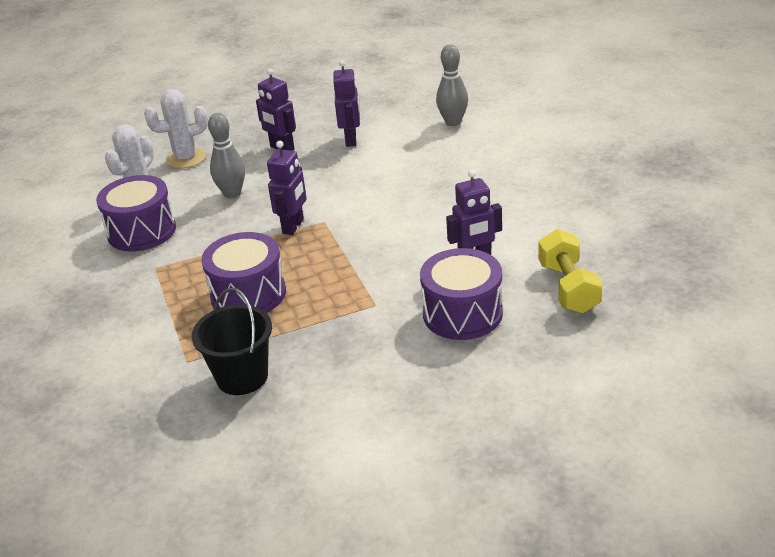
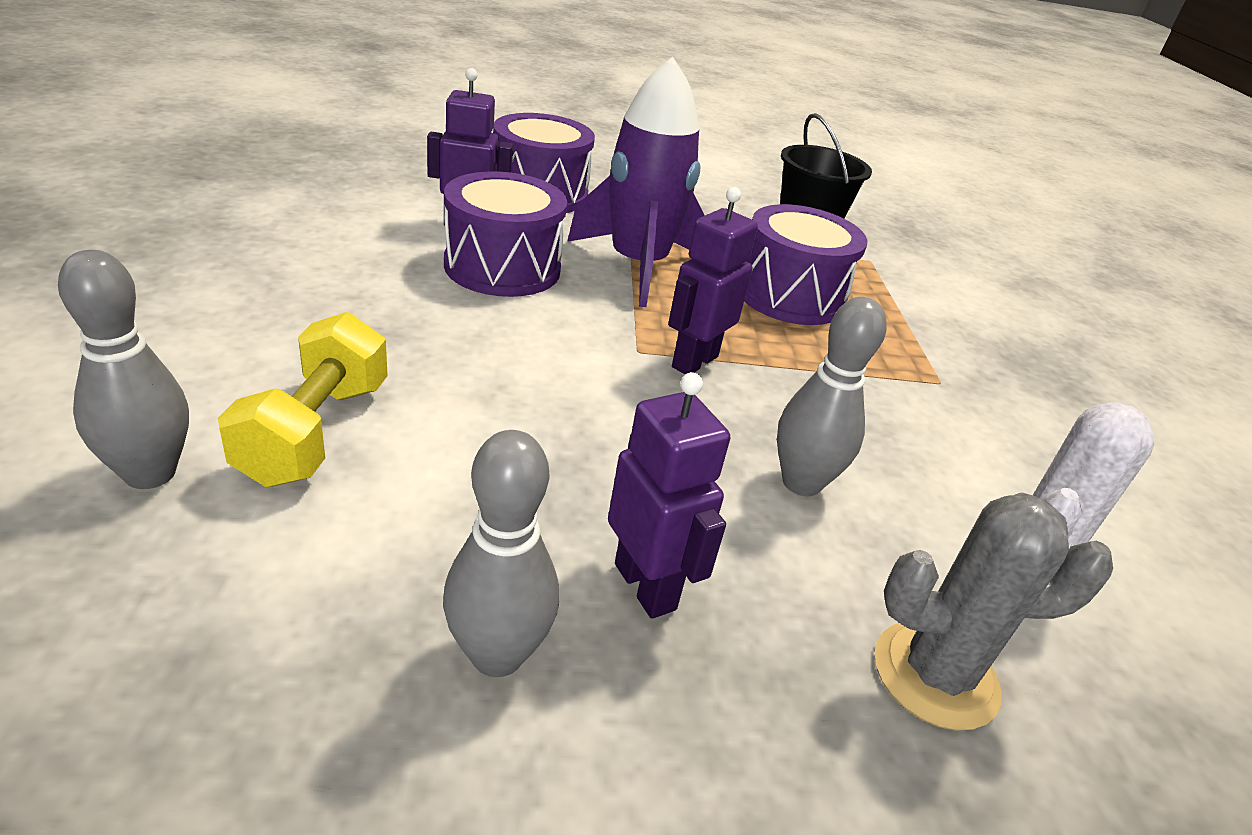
camera: 170 degrees left, 0 degrees up
(142, 231) = (990, 464): purple drum -> purple drum (502, 267)
(186, 158) = (935, 675): white cactus -> grey cactus
(316, 124) = (497, 654): none -> grey bowling pin
(351, 140) = (449, 531): purple robot -> none
(352, 275) = (638, 266): none -> purple rocket
(568, 288) = (401, 171): yellow dumbbell -> yellow dumbbell (315, 432)

